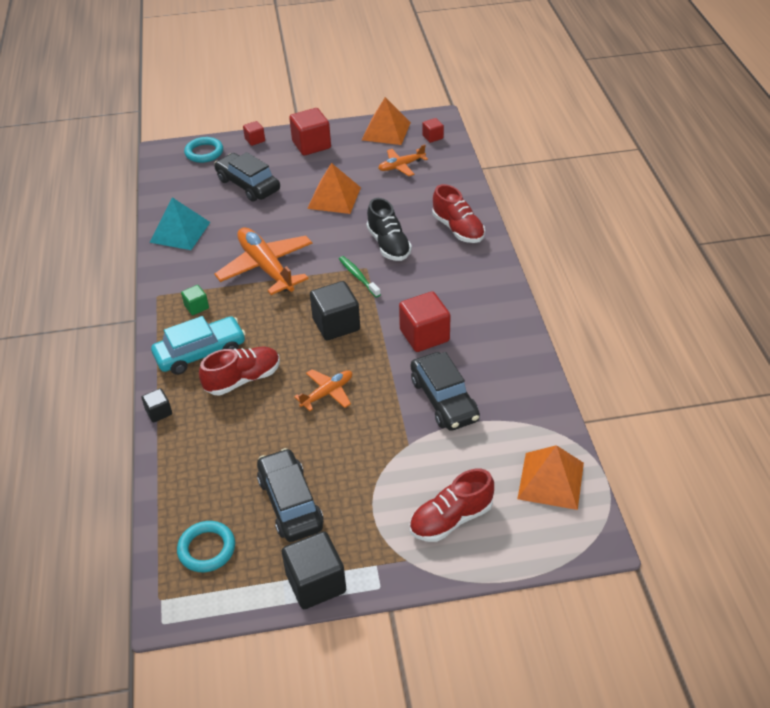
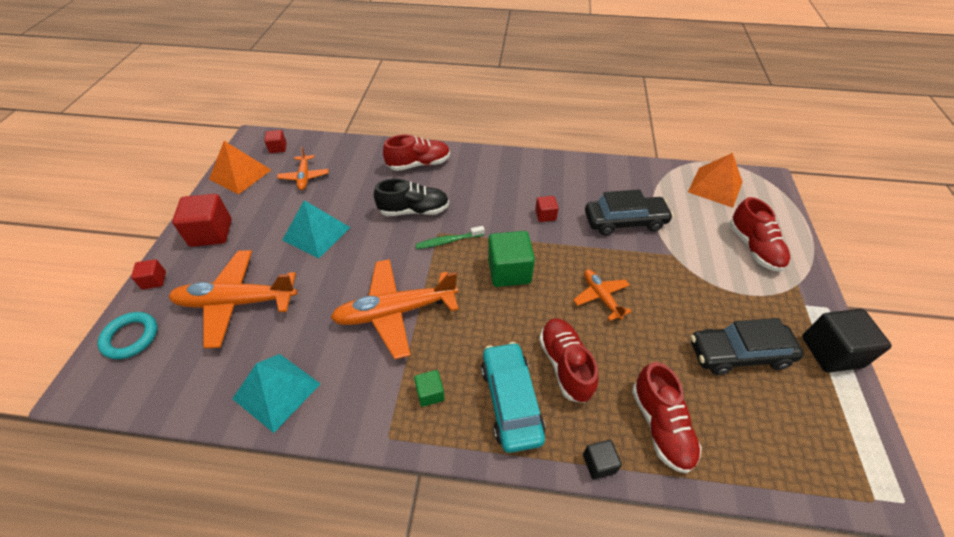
camera: 75 degrees left, 5 degrees up
(199, 448) = (660, 426): none -> red shoe
(207, 549) = (802, 440): turquoise ring -> none
(248, 185) = (236, 302): black car -> orange plane
(334, 197) = (316, 233): orange pyramid -> turquoise pyramid
(336, 324) = (509, 271): black cube -> green cube
(424, 335) = (545, 215): red cube -> red cube, size x0.52

